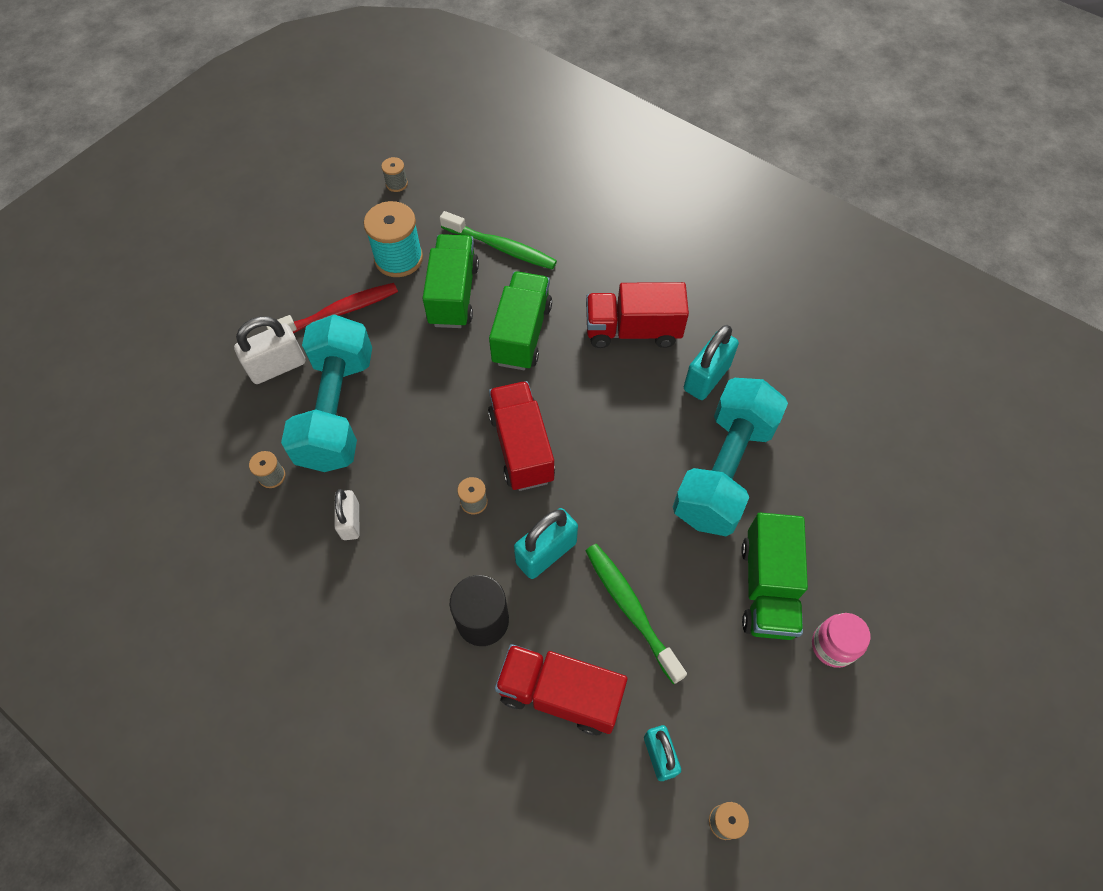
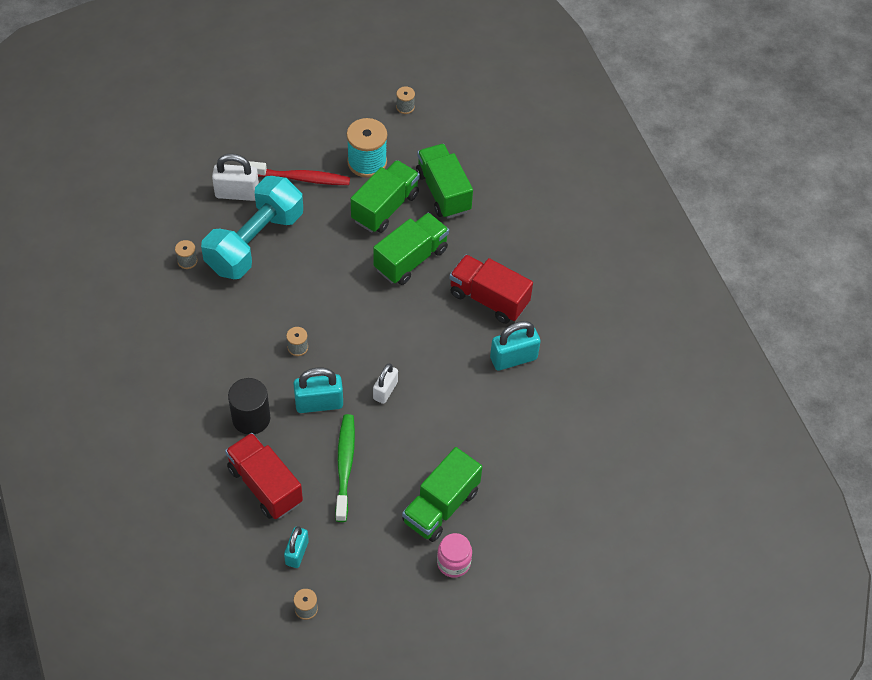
camera: 30 degrees right, 5 degrees down
(350, 521) = (215, 315): white padlock -> white padlock (385, 390)
(501, 247) = (443, 192): green toothbrush -> green truck
(521, 447) = (353, 331): red truck -> none
(723, 470) = (474, 422): turquoise dumbbell -> none

